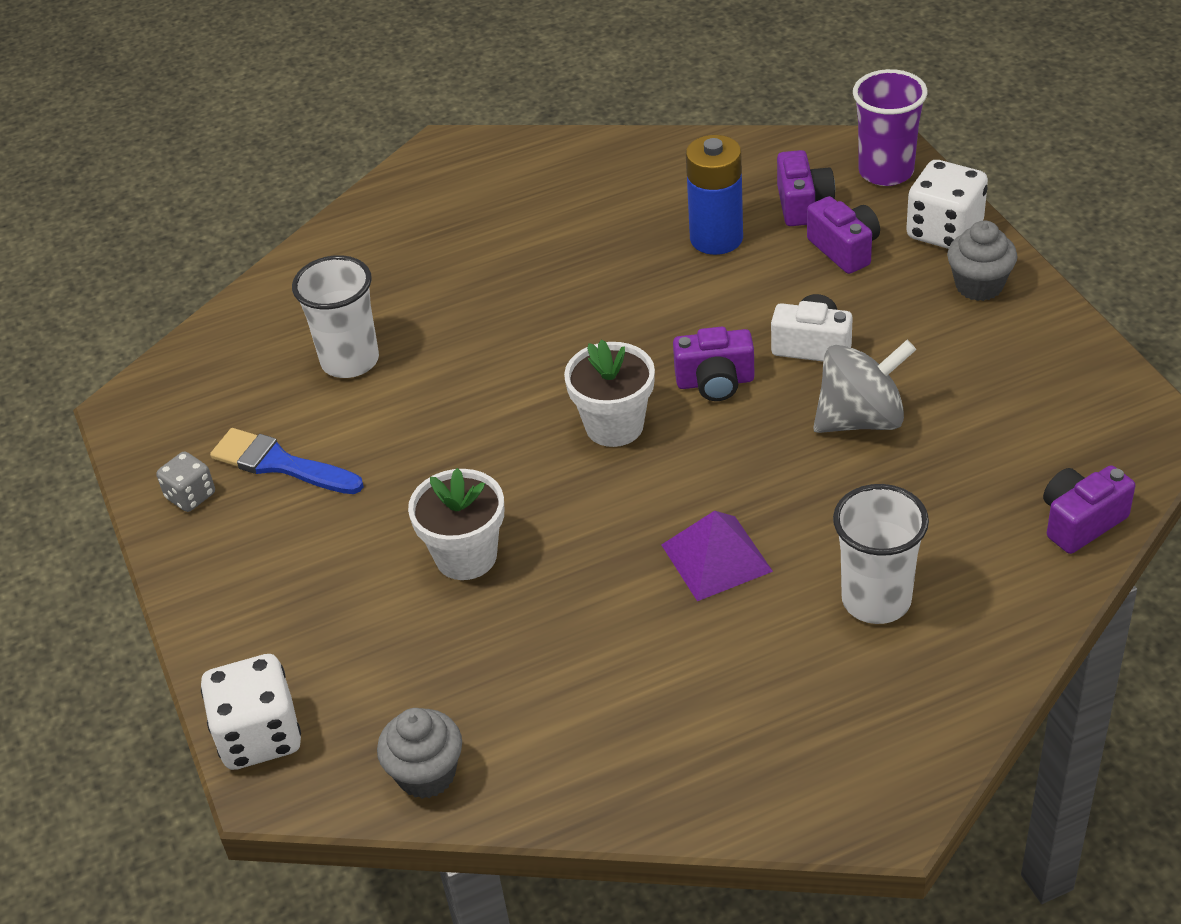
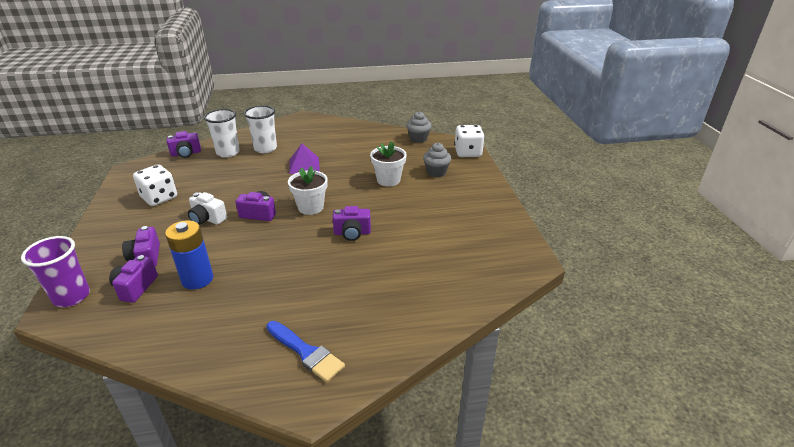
camera: 170 degrees left, 10 degrees down
(190, 496) = (496, 218): grey dice -> none
(280, 464) = (456, 222): blue brush -> blue brush (306, 352)
(350, 361) = (416, 259): white cup -> white cup (228, 153)
(493, 385) = (352, 233): none -> purple camera
(861, 419) = (218, 191): grey spinning top -> none
(944, 231) = (92, 255): white dice -> white dice (159, 198)
(979, 286) = (114, 227): grey cupcake -> grey cupcake (436, 172)

